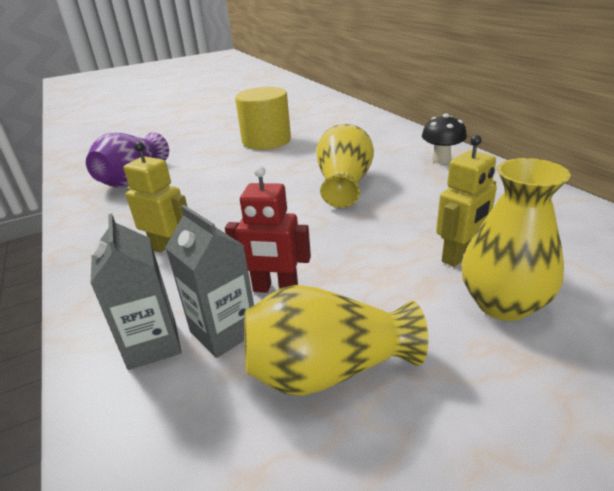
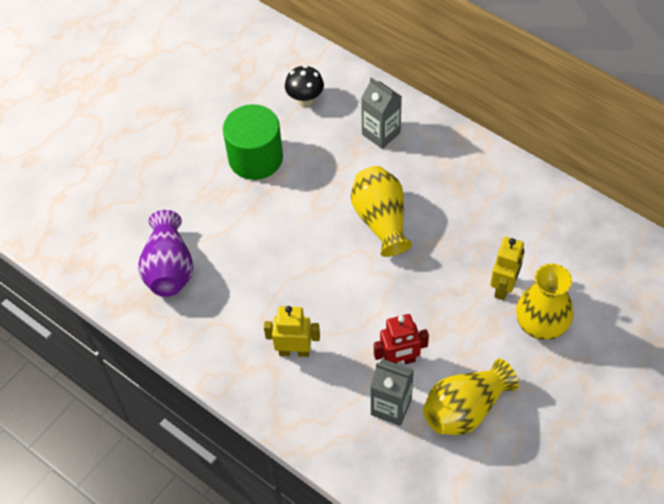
camera: 25 degrees left, 25 degrees up
(152, 344) = (355, 431): grey carton -> grey carton (381, 133)
(266, 141) = (255, 158): yellow cylinder -> green cylinder
(441, 160) = (448, 154): black mushroom -> black mushroom (305, 100)

